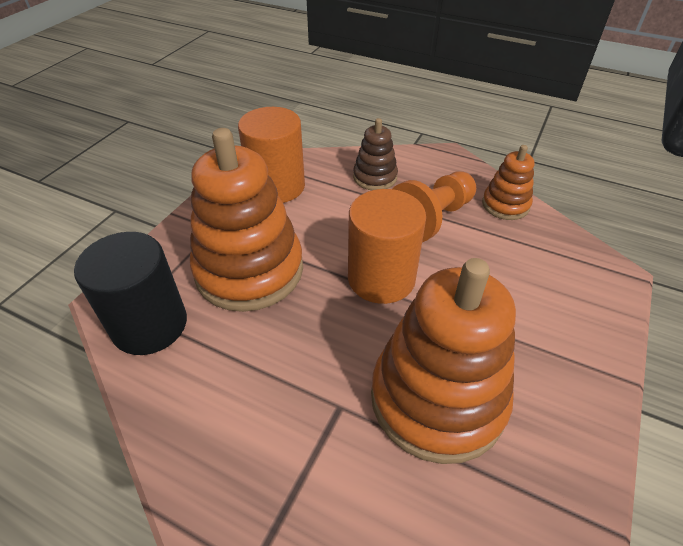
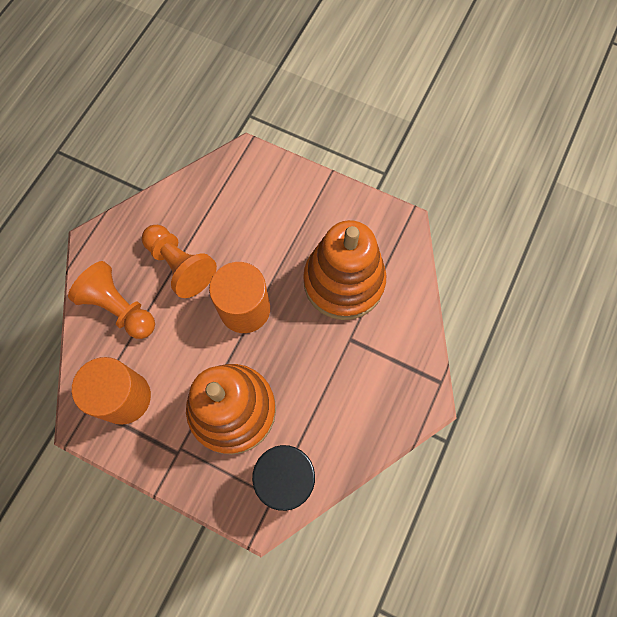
camera: 90 degrees left, 25 degrees up
(375, 177) = (119, 308): brown stacking toy -> orange pawn
(505, 205) = (167, 207): orange stacking toy -> none

